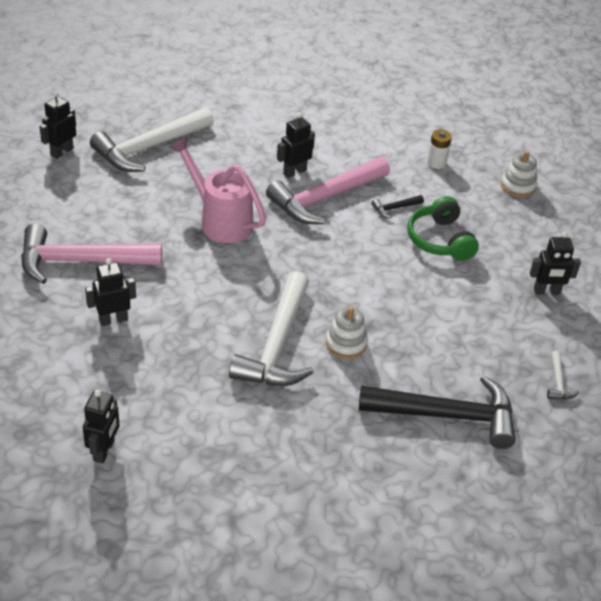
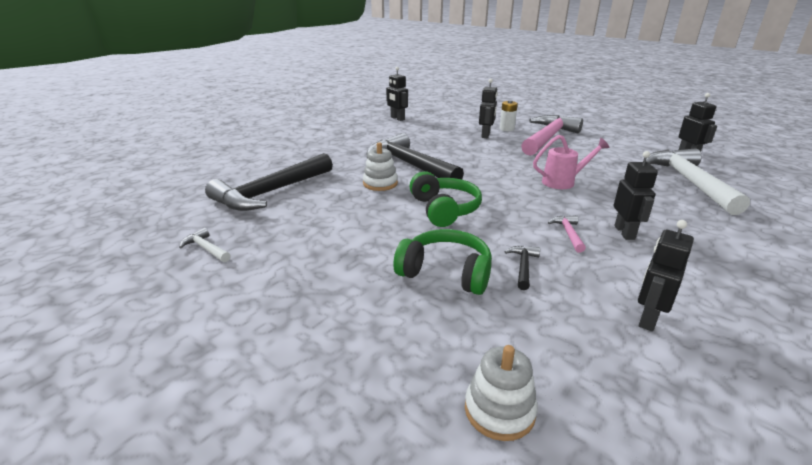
camera: 130 degrees right, 15 degrees down
(220, 220) = (563, 182): pink watering can -> pink watering can, size x0.65
(277, 344) = (410, 165): white hammer -> black hammer
(325, 198) = (568, 234): pink hammer -> pink hammer, size x0.40
(353, 276) = (444, 209): none -> green headphones
(436, 163) = (606, 345): white battery -> white battery (506, 129)
(546, 291) = (292, 305): black robot -> black robot (648, 318)

